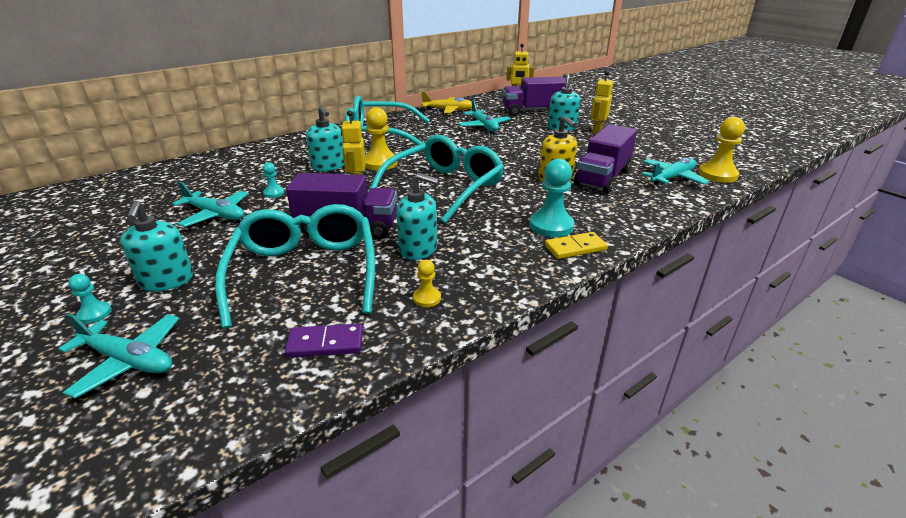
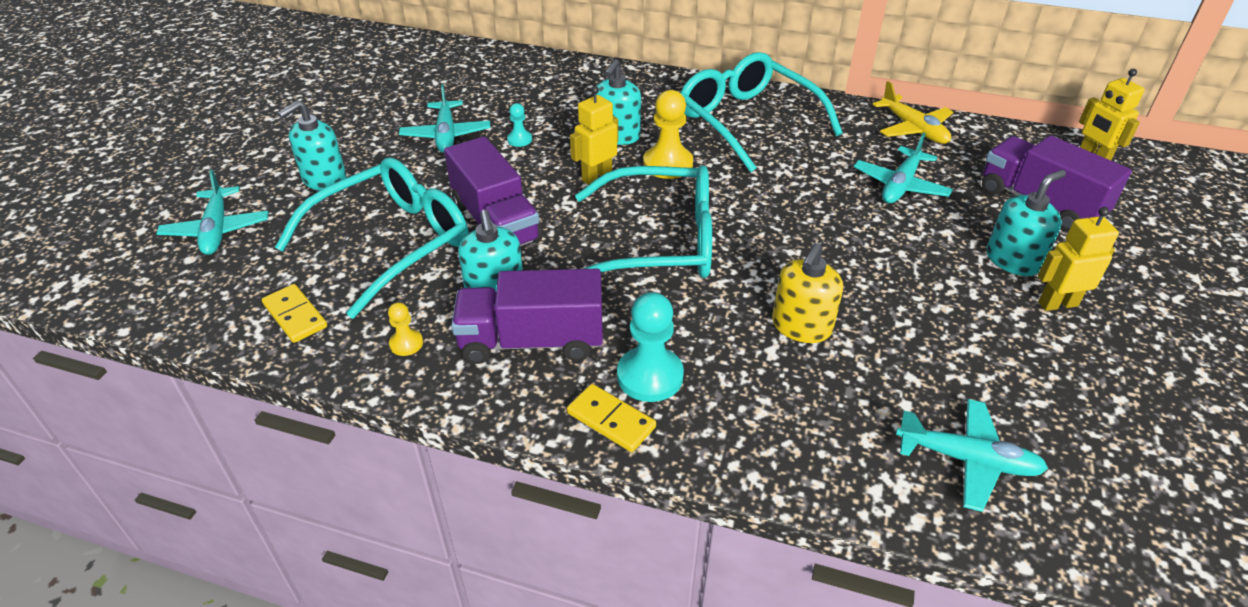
camera: 55 degrees right, 10 degrees up
(95, 314) = (260, 177): turquoise pawn -> none
(325, 343) = (295, 315): purple domino -> yellow domino
(602, 178) = (864, 375): purple truck -> purple truck (532, 341)
(717, 175) = (1065, 522): yellow pawn -> none

